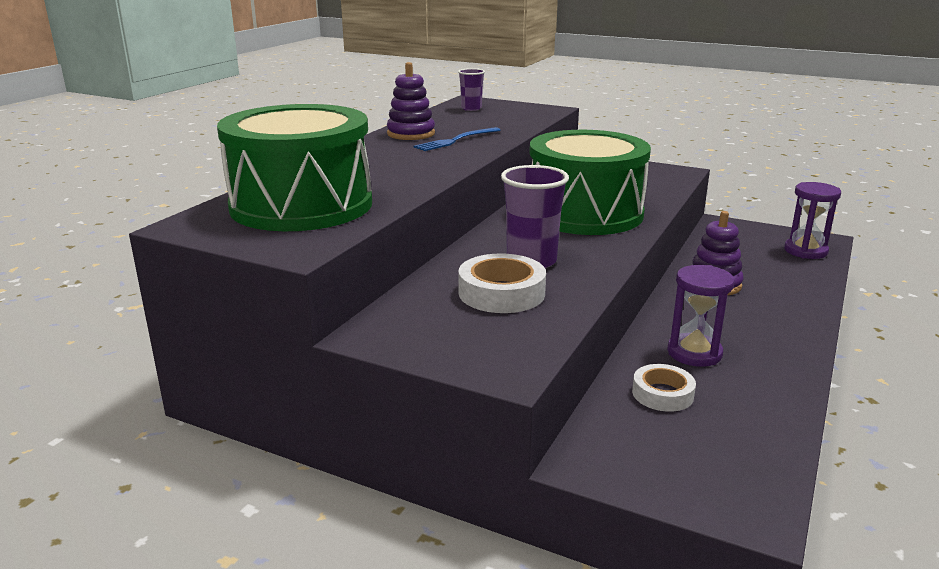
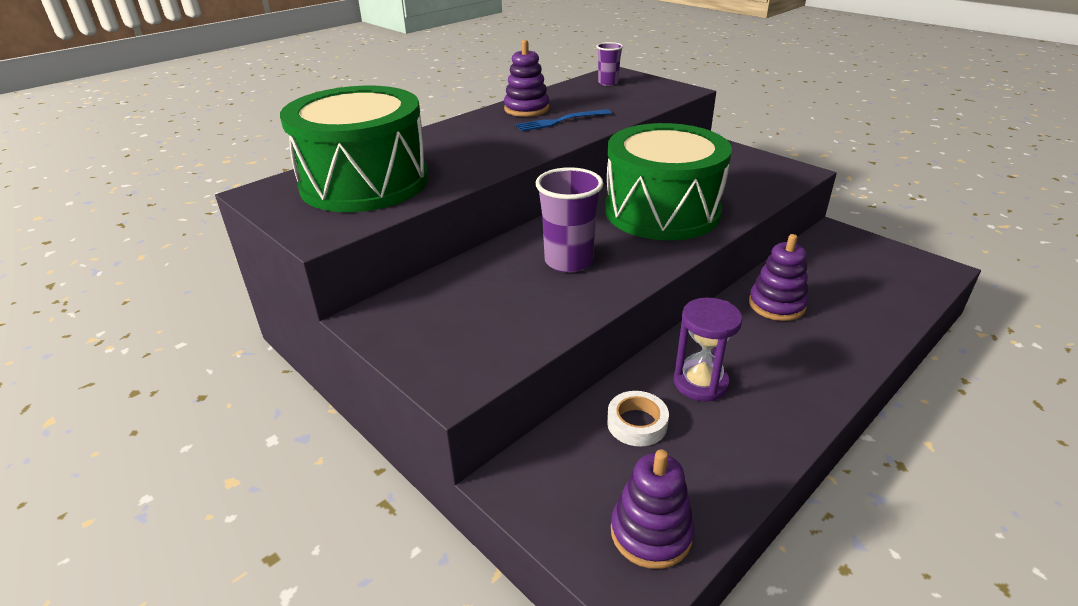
camera: 20 degrees right, 10 degrees up
(501, 293) = (514, 293): white tape -> none
(738, 472) = (651, 533): none -> purple stacking toy
(805, 251) = (909, 280): purple hourglass -> none

